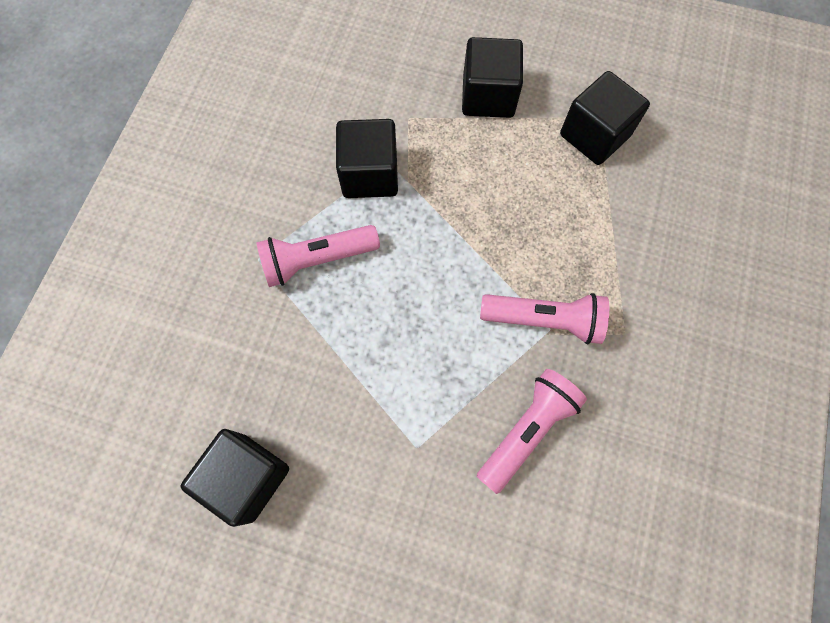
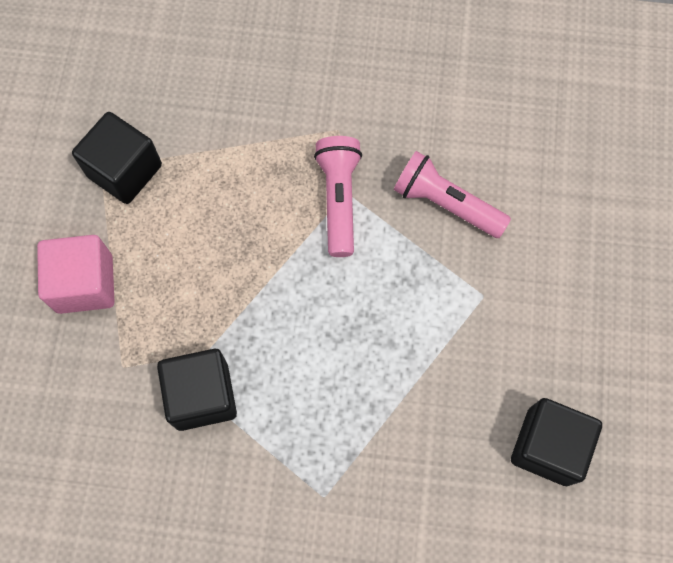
camera: 100 degrees left, 0 degrees up
(317, 260) = (313, 431): pink flashlight -> none
(488, 96) = (85, 284): black cube -> pink cube

